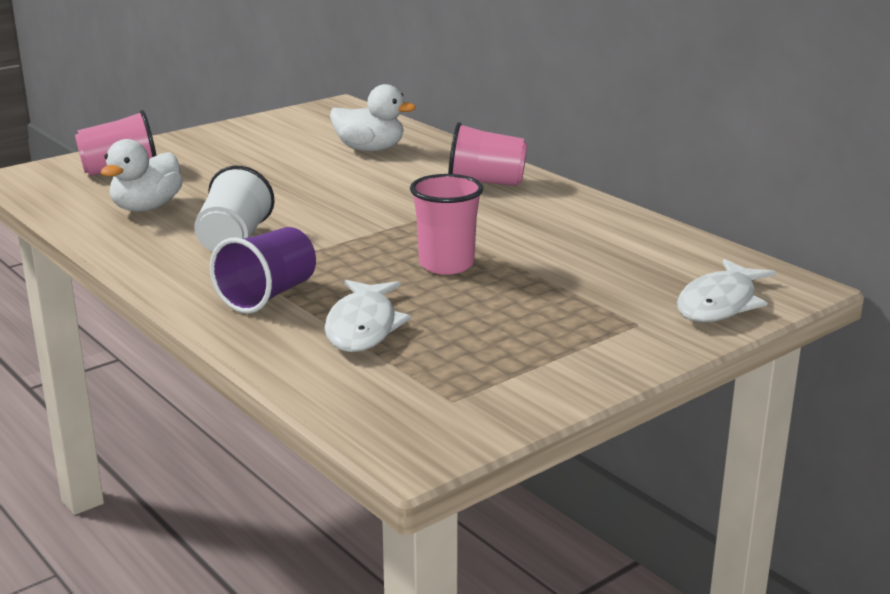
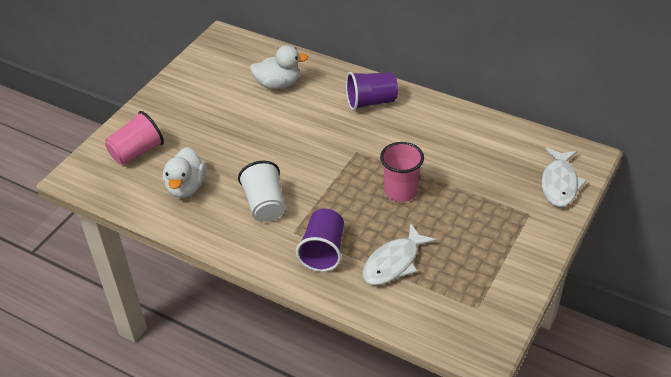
camera: 20 degrees left, 20 degrees up
(363, 327) = (394, 263): white fish -> white fish turned 60 degrees clockwise
(486, 183) = (371, 102): pink cup -> purple cup

